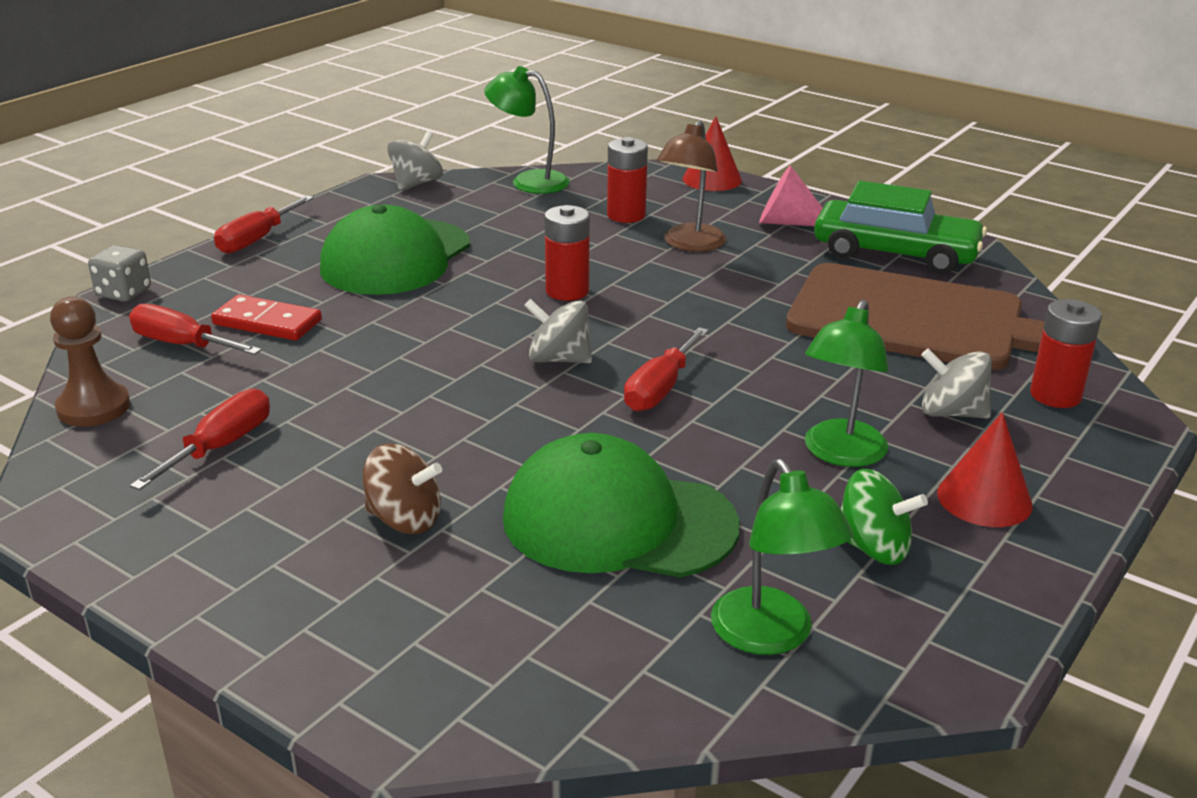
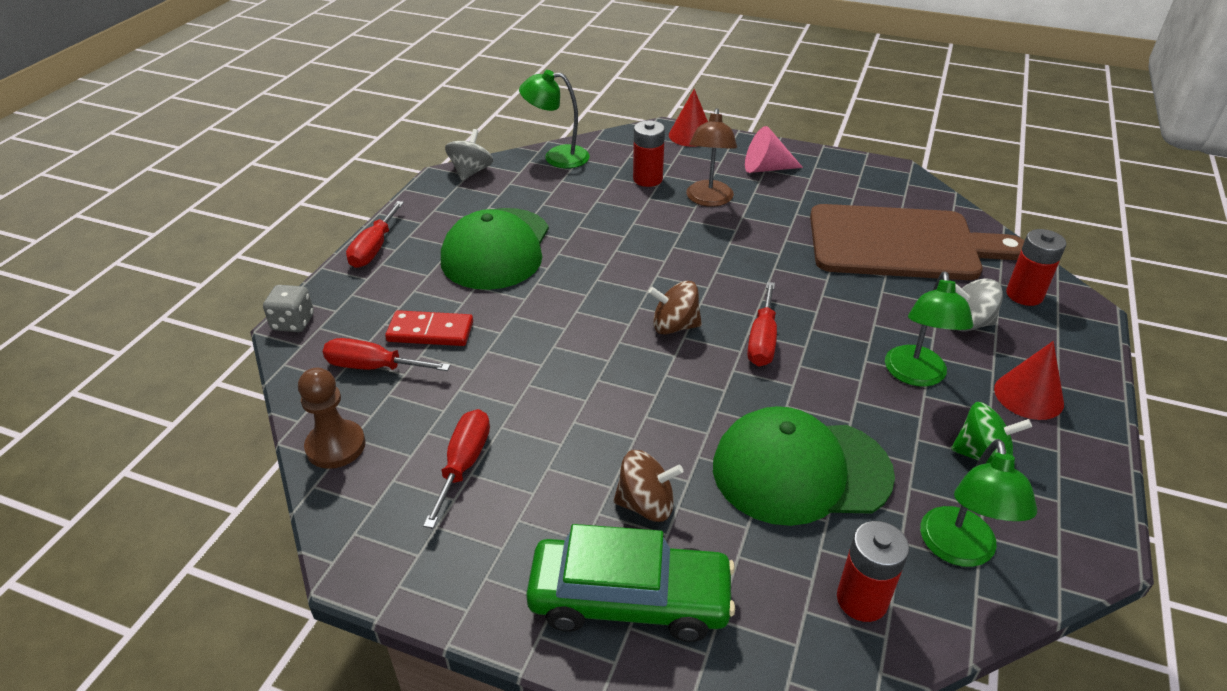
camera: 15 degrees left, 10 degrees up
(559, 359) = (674, 326): grey spinning top -> brown spinning top
(567, 291) = (644, 259): red battery -> red battery (862, 600)
(771, 636) = (959, 550): green lamp -> green lamp turned 45 degrees clockwise
(895, 253) = (854, 185): green car -> green car (630, 600)

